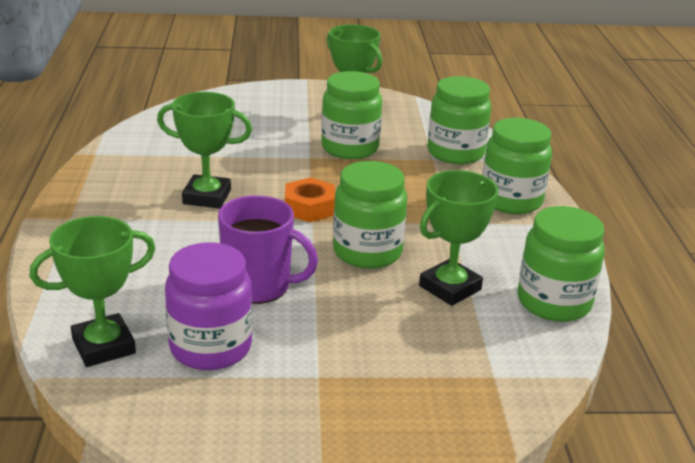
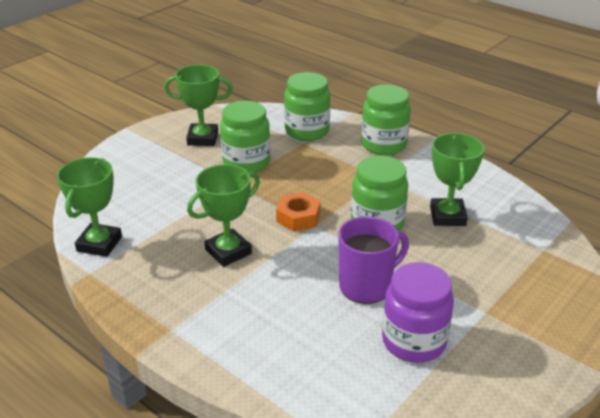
camera: 45 degrees left, 5 degrees up
(103, 346) = (363, 390): green trophy -> green trophy (99, 244)
(553, 302) = (498, 191): green jar -> none

